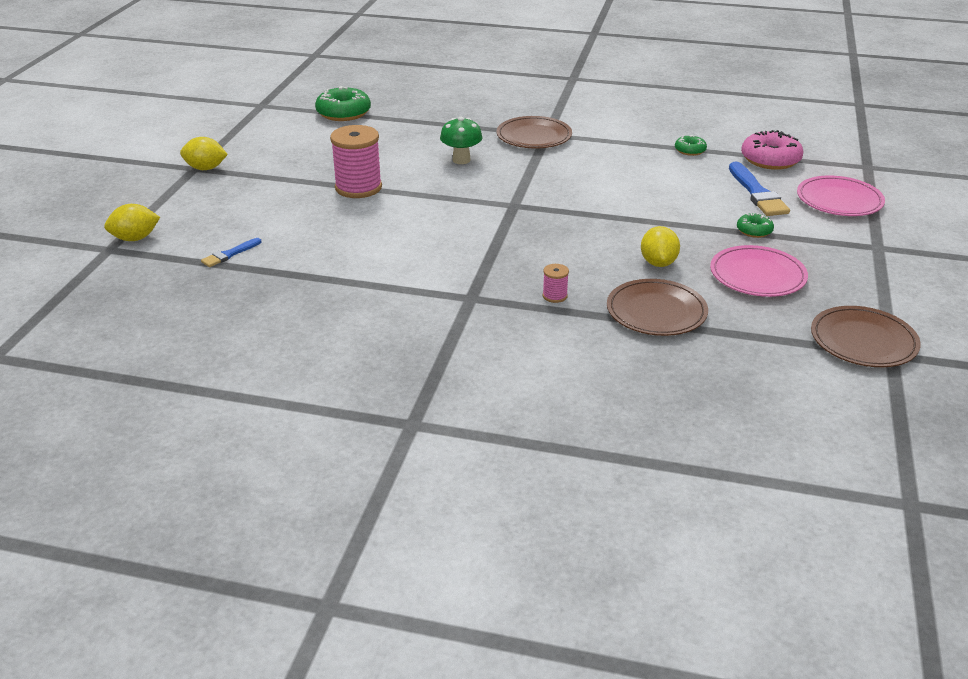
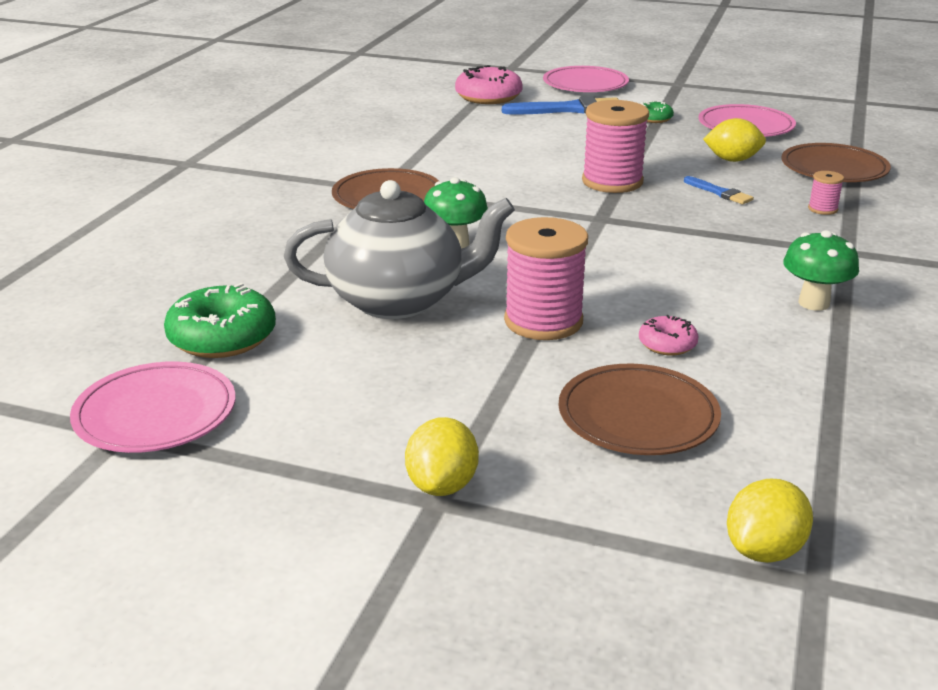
camera: 85 degrees left, 5 degrees down
(135, 238) = (764, 550): yellow lemon -> yellow lemon turned 60 degrees clockwise
(229, 254) = (794, 431): blue brush -> blue brush (719, 192)
(275, 109) = (155, 414): none -> pink plate
(329, 223) = (667, 344): none -> pink donut
(383, 275) = (814, 303): none -> green mushroom
(384, 149) = (399, 300): none -> grey teapot
(587, 210) = (612, 182): none -> pink spool
(690, 150) = (456, 125): green donut -> none
(863, 341) = (845, 106): brown plate -> brown plate (638, 416)

